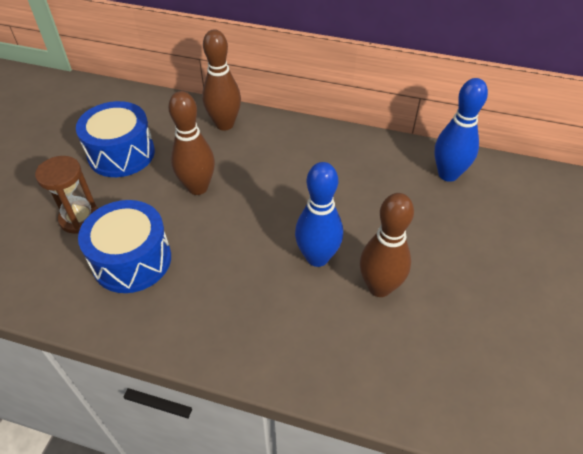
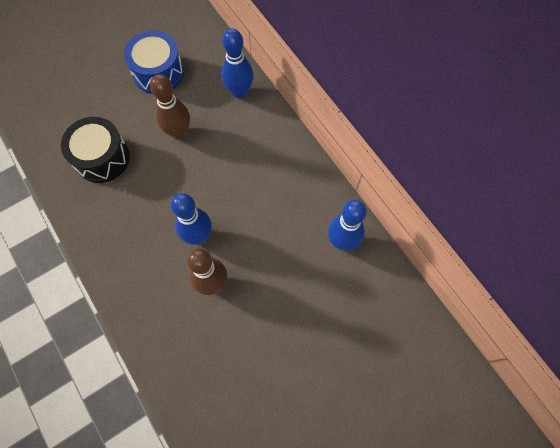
camera: 40 degrees right, 20 degrees up
(80, 218) = (99, 107): brown hourglass -> none
(132, 260) = (102, 158): blue drum -> black drum
(224, 124) = (239, 92): brown bowling pin -> blue bowling pin

